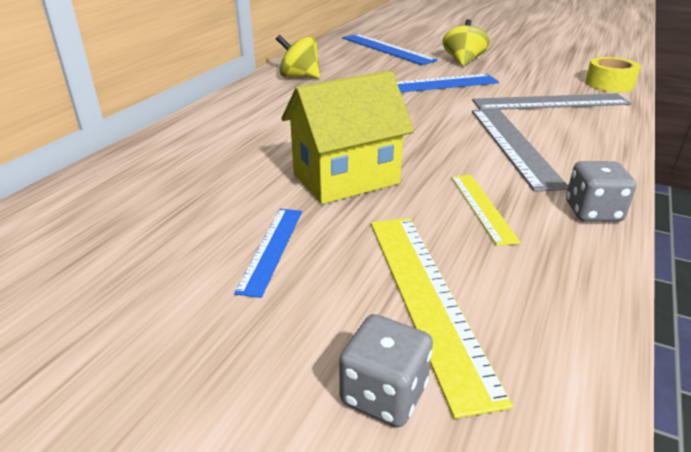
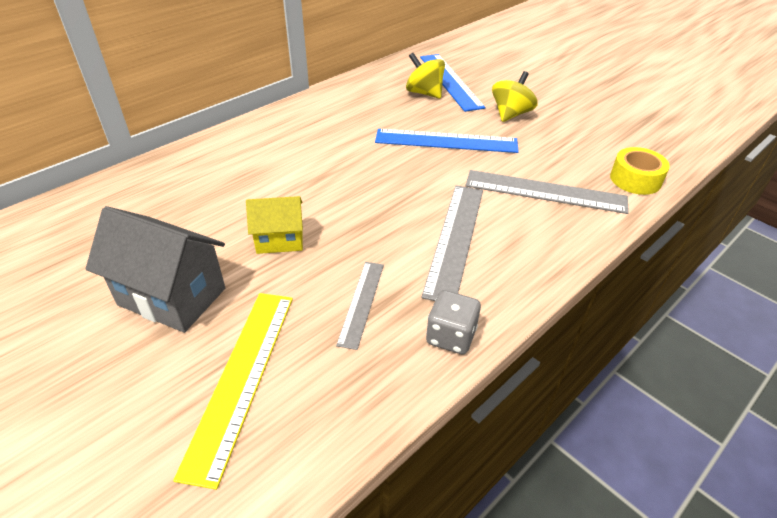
camera: 20 degrees right, 10 degrees up
(271, 249) = (172, 297): blue ruler -> grey house
(299, 77) = (338, 105): yellow spinning top -> yellow spinning top (424, 93)
(346, 179) = (279, 240): yellow house -> yellow house, size x0.60
(384, 394) = (147, 446): grey dice -> none
(482, 207) = (361, 303): yellow ruler -> grey ruler

